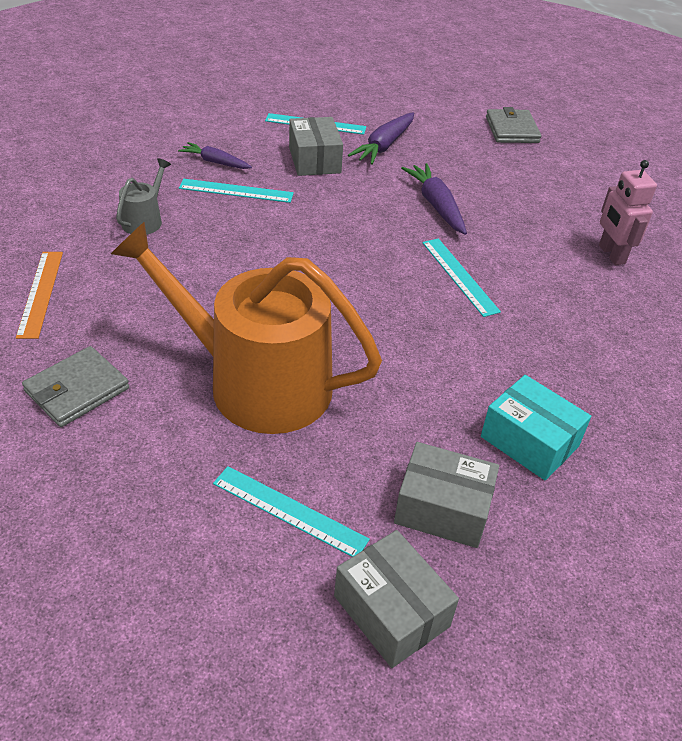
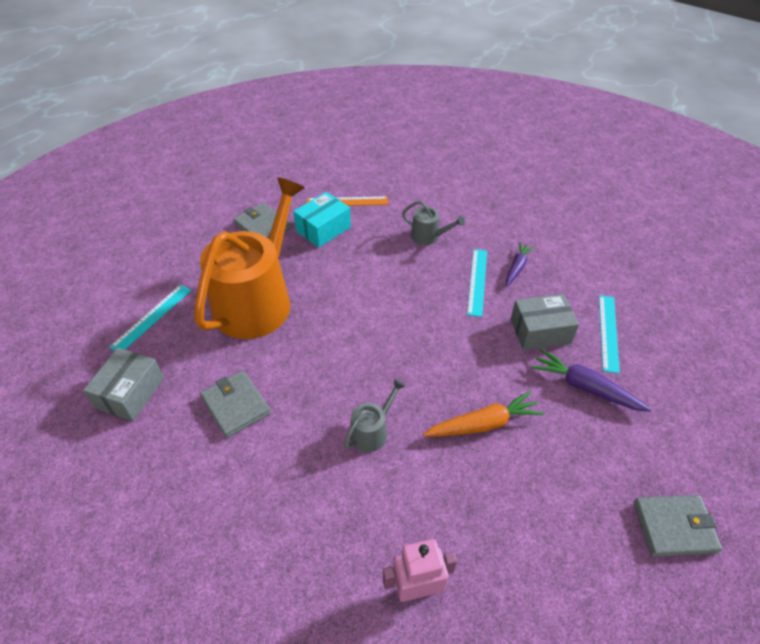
camera: 95 degrees right, 5 degrees up
(391, 611) = (71, 361): grey box -> none
(436, 205) = (483, 424): purple carrot -> orange carrot
(445, 388) = (236, 405): none -> grey wallet
(459, 276) = (372, 431): turquoise ruler -> grey watering can
(529, 441) = (173, 455): turquoise box -> turquoise box (323, 229)

